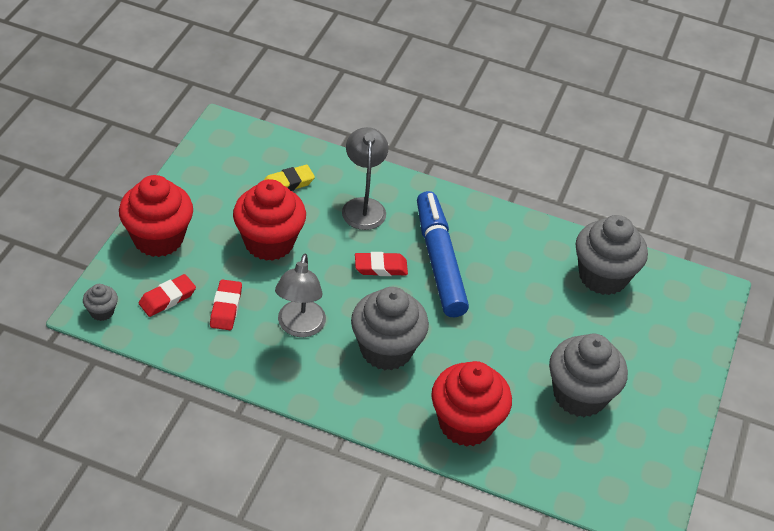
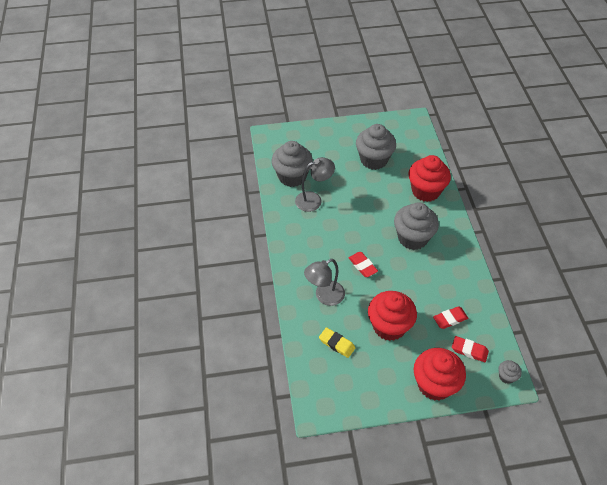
camera: 115 degrees left, 5 degrees up
(299, 327) = (432, 279): grey lamp -> grey lamp (314, 200)
(439, 261) = (337, 243): blue marker -> none

